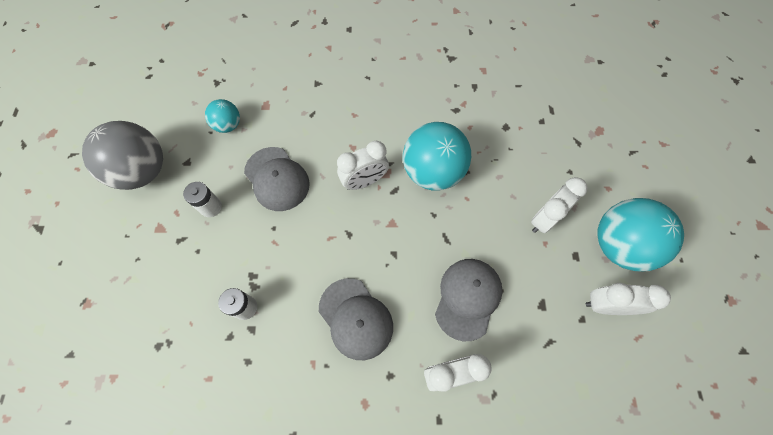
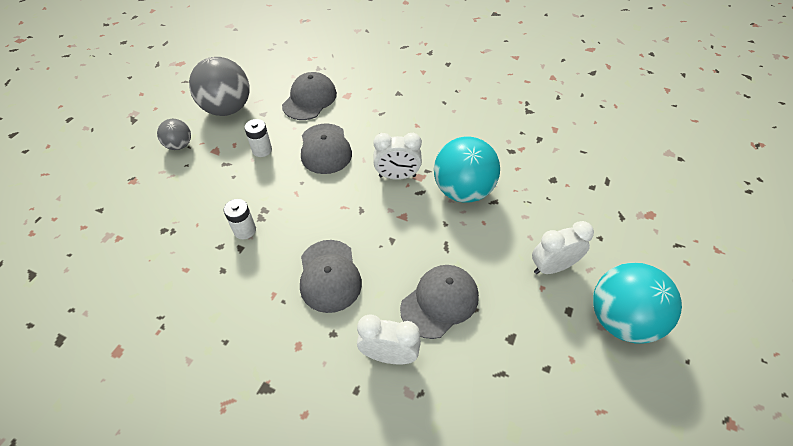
camera: 25 degrees right, 15 degrees down
(114, 238) = (179, 145): none -> grey ball
(228, 125) = (309, 99): turquoise ball -> grey cap
(606, 305) = (579, 367): white clock -> none

